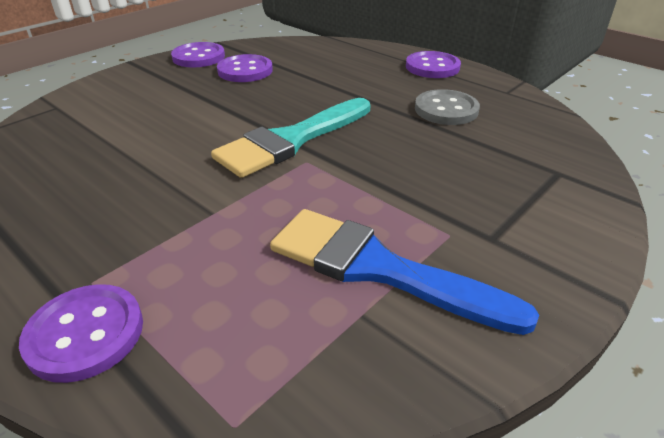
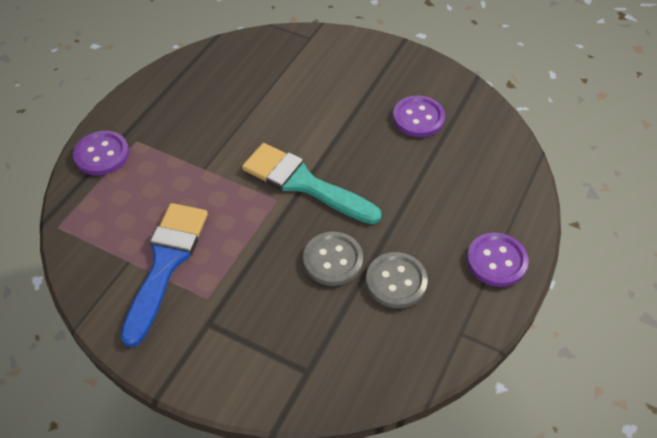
camera: 75 degrees right, 15 degrees up
(198, 57) = (433, 78): purple button -> none
(410, 138) = (333, 260): none -> grey button

